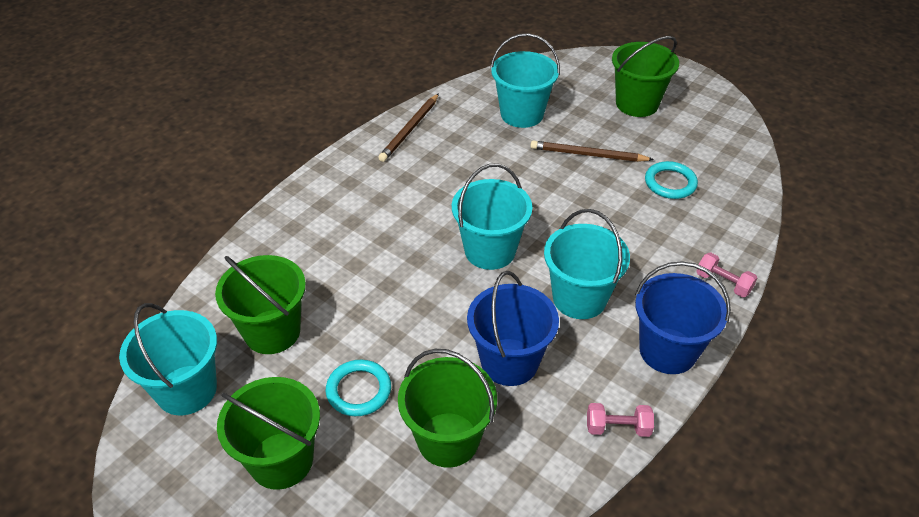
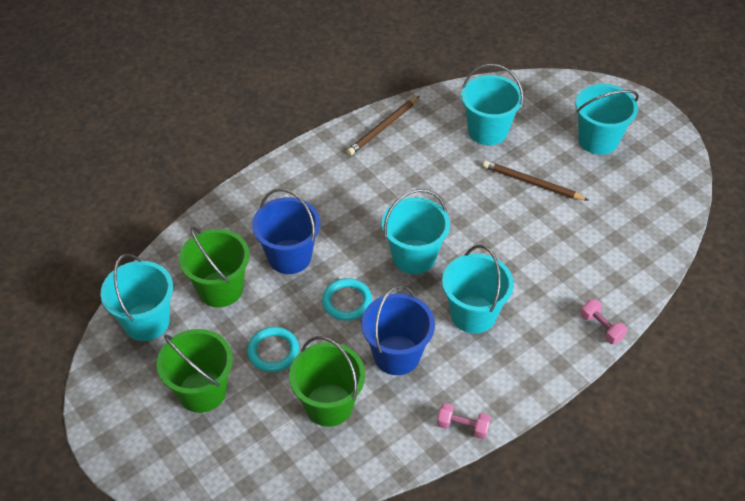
camera: 15 degrees right, 5 degrees up
(637, 104) = (598, 140): green bucket -> turquoise bucket
(668, 350) = (529, 375): blue bucket -> blue bucket (289, 256)
(670, 183) = (595, 225): turquoise ring -> turquoise ring (347, 301)

